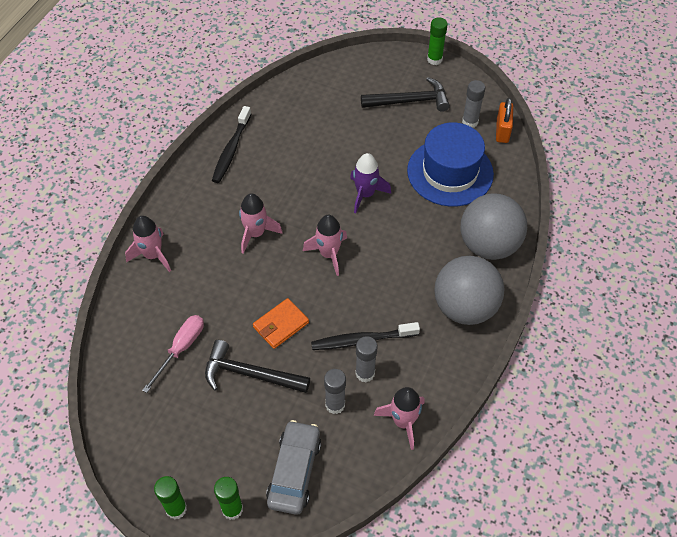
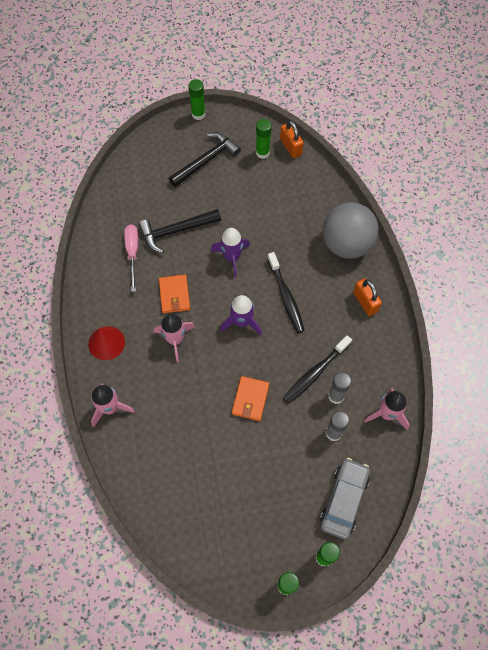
camera: 35 degrees left, 10 degrees up
(181, 349) = (192, 466): pink screwdriver -> pink screwdriver (133, 253)
(194, 201) = (106, 343): none -> red cone
(231, 150) = (101, 282): black toothbrush -> black toothbrush (286, 296)
(250, 374) = (258, 451): black hammer -> black hammer (176, 231)
(286, 196) = (174, 295): none -> orange wallet
(294, 471) = (344, 500): grey car -> grey car turned 45 degrees clockwise
(329, 254) = (242, 322): pink rocket -> purple rocket
(450, 172) = (278, 202): blue hat -> none
(465, 307) = (365, 302): grey ball -> orange padlock
(470, 122) = (262, 153): grey glue stick -> green glue stick

